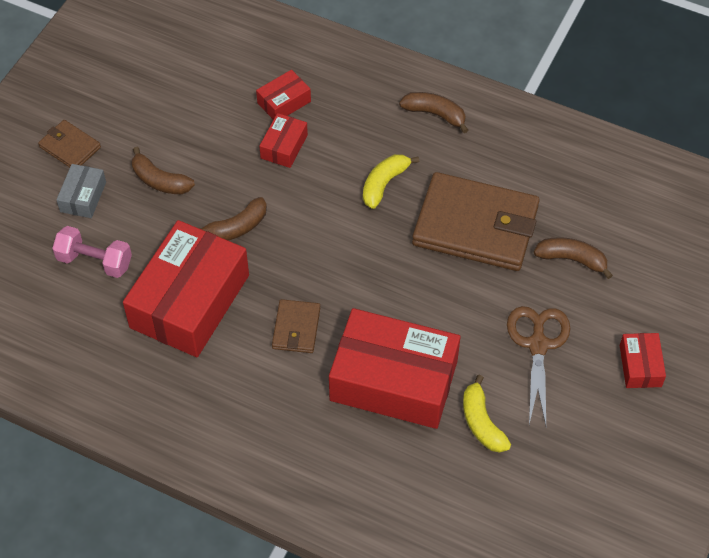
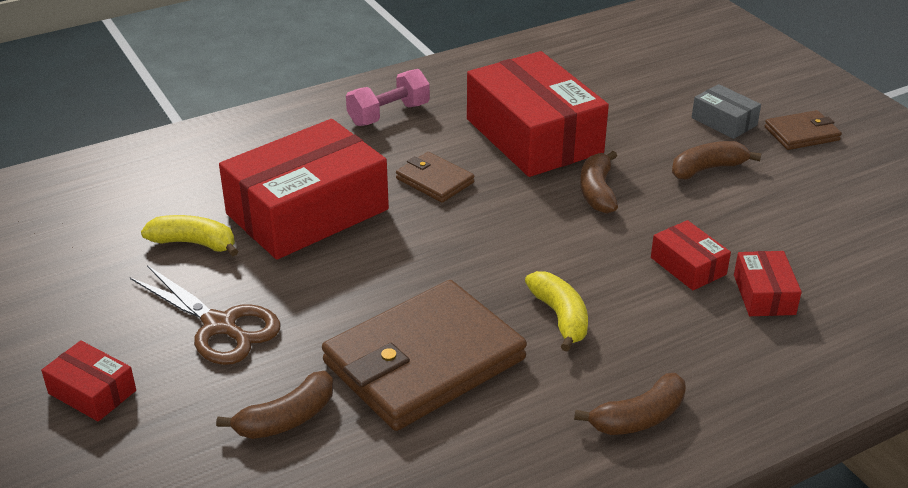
camera: 125 degrees right, 20 degrees down
(95, 261) = (634, 104): pink dumbbell -> pink dumbbell (388, 114)

